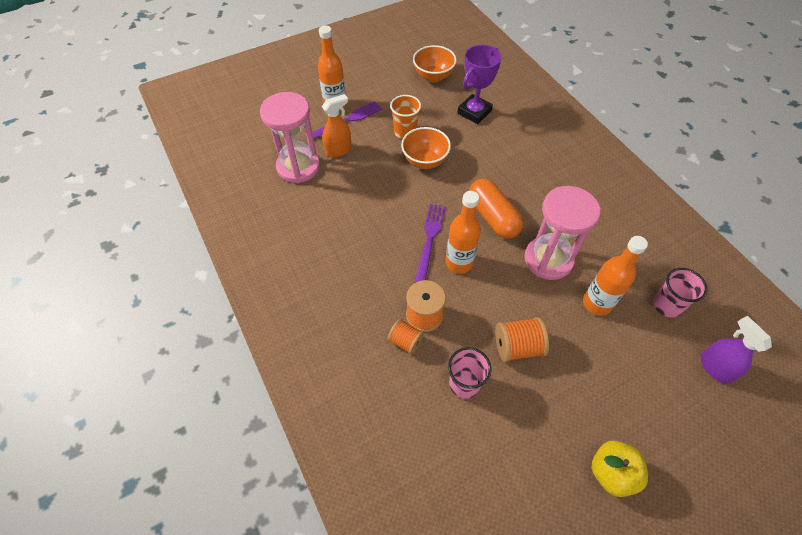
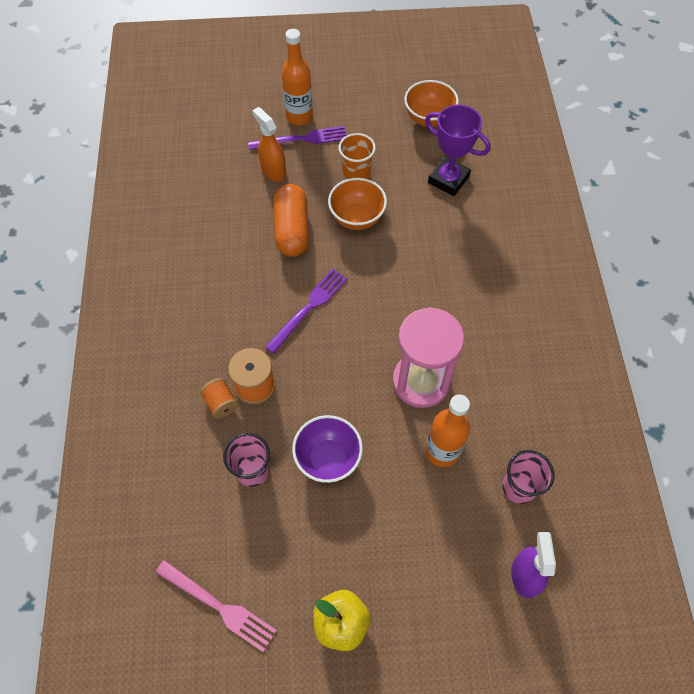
camera: 25 degrees right, 5 degrees up
(298, 167) = (222, 175): pink hourglass -> none
(338, 150) = (273, 171): orange spray bottle -> orange spray bottle turned 120 degrees counterclockwise
(459, 262) = (324, 345): orange bottle -> none
(474, 112) = (448, 179): purple trophy -> purple trophy turned 60 degrees clockwise
(493, 217) = (391, 310): orange capsule -> orange capsule (292, 229)
(507, 511) = (219, 606): none -> pink fork
(517, 347) = (328, 458): orange spool -> purple bowl

